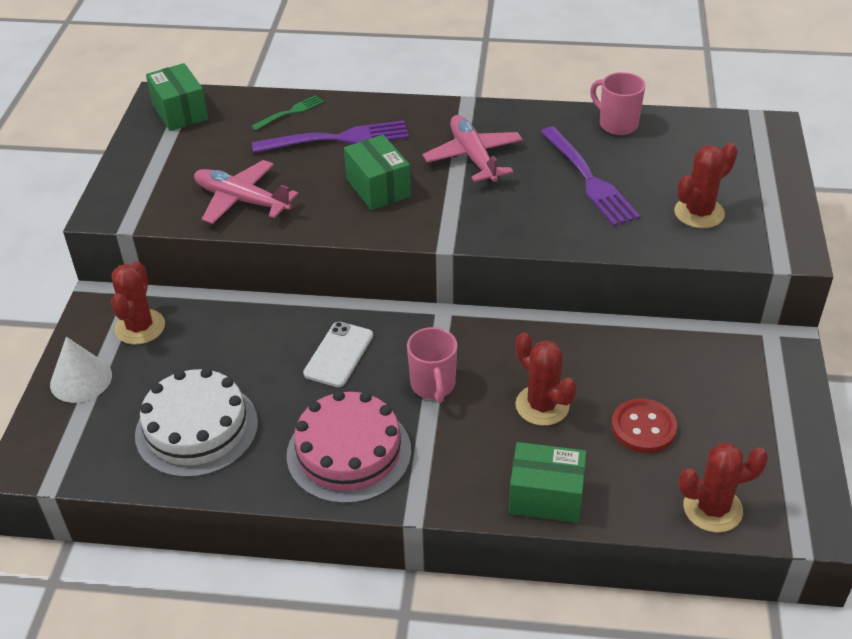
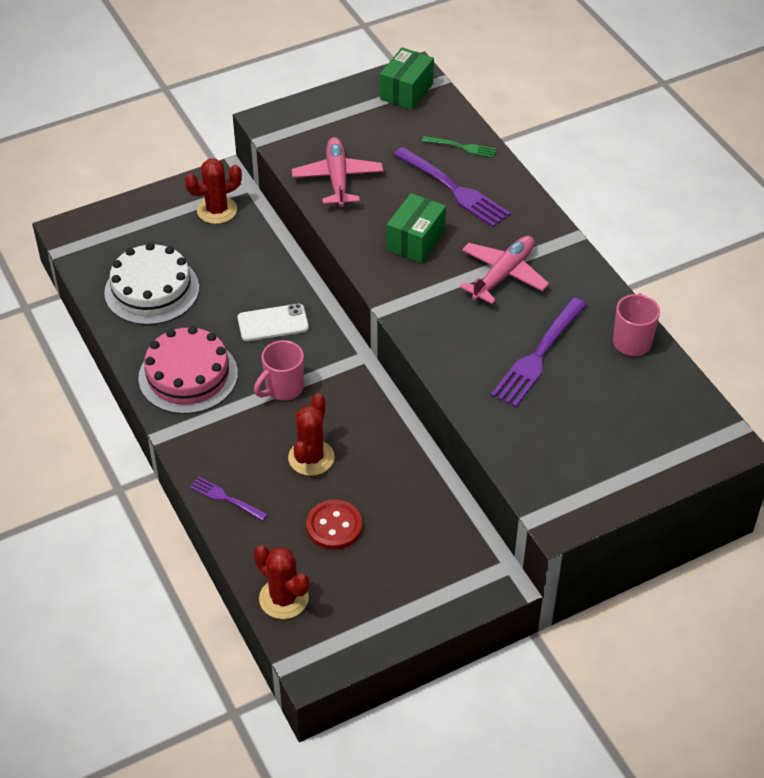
camera: 55 degrees right, 5 degrees up
(81, 379) = (150, 211): white cone -> none
(546, 497) = (226, 498): green box -> purple fork
(699, 213) = (555, 442): red cactus -> none

